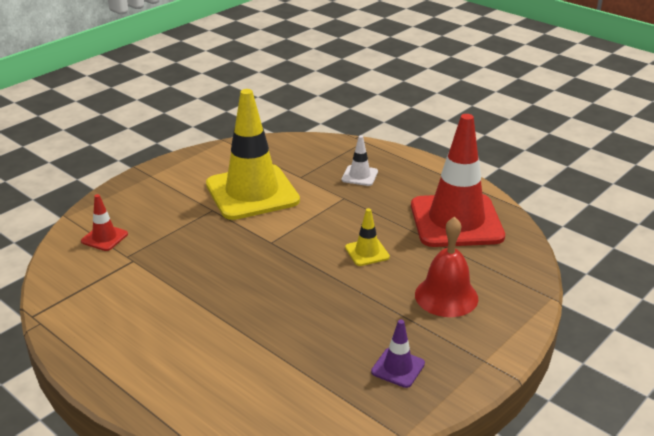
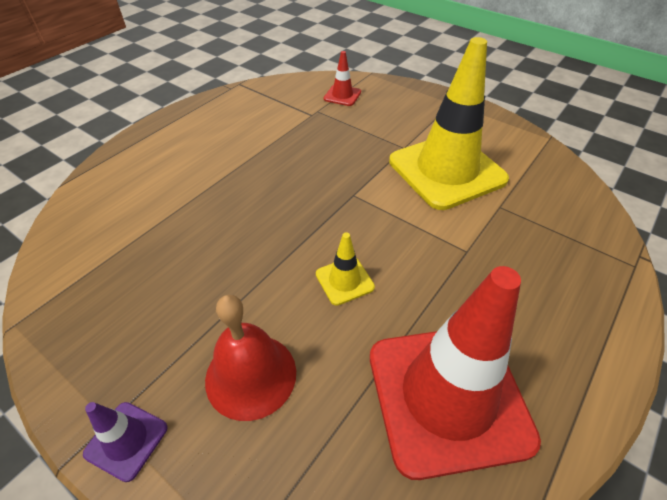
camera: 85 degrees right, 15 degrees up
(359, 176) = (530, 265): white traffic cone -> none
(398, 368) = (120, 318): purple traffic cone -> purple traffic cone (126, 440)

